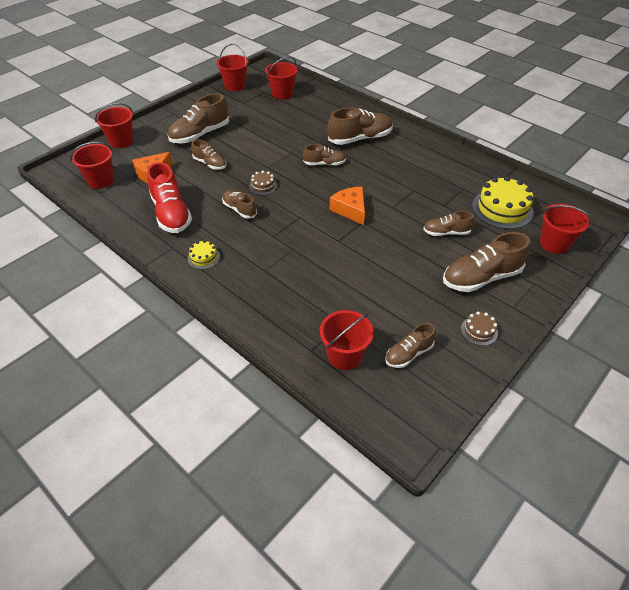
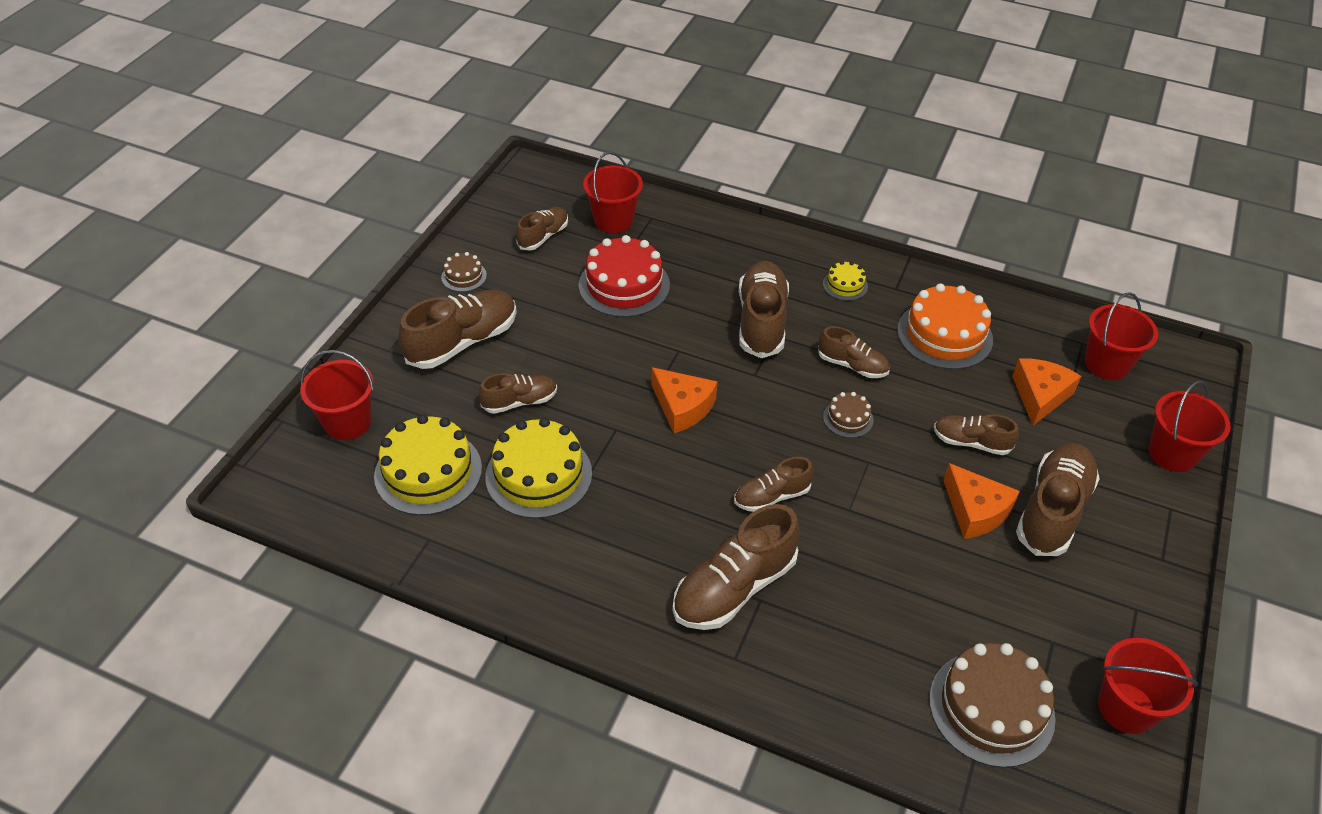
camera: 160 degrees right, 0 degrees up
(171, 214) = (944, 335): red shoe -> orange cake
(234, 141) = (975, 511): none -> orange cheese
(275, 246) = (761, 321): none -> brown shoe
(282, 94) = (991, 708): red bucket -> brown cake
(357, 294) = (624, 285): none -> red cake
(441, 195) = (538, 475): none -> yellow cake

